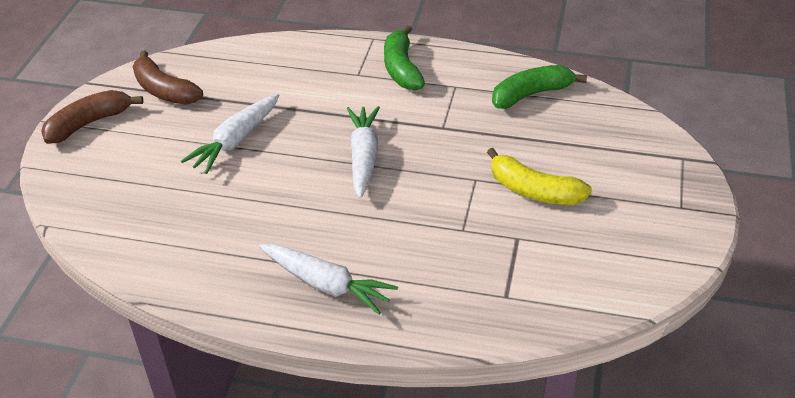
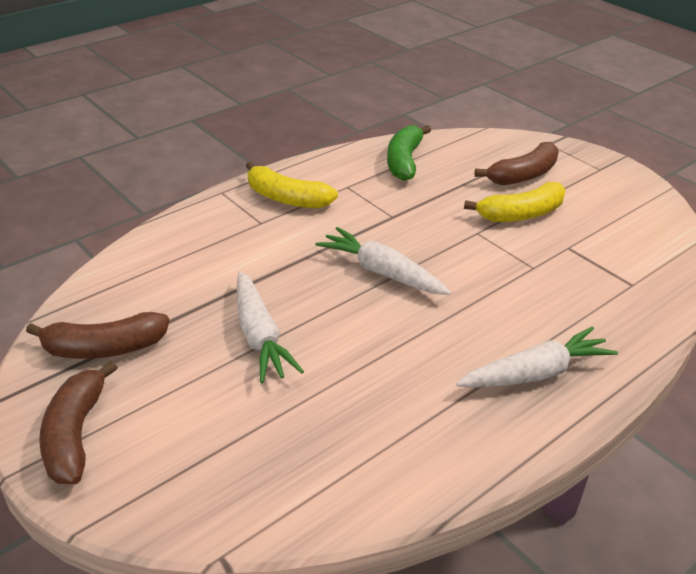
camera: 55 degrees left, 5 degrees down
(401, 68) = (286, 198): green banana -> yellow banana
(601, 166) = (523, 175): none -> brown banana

